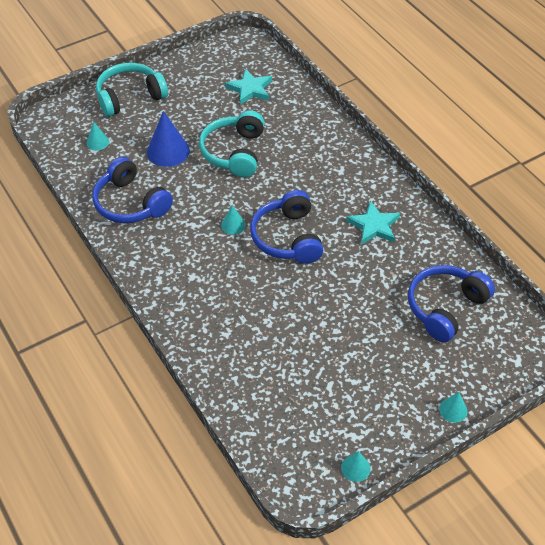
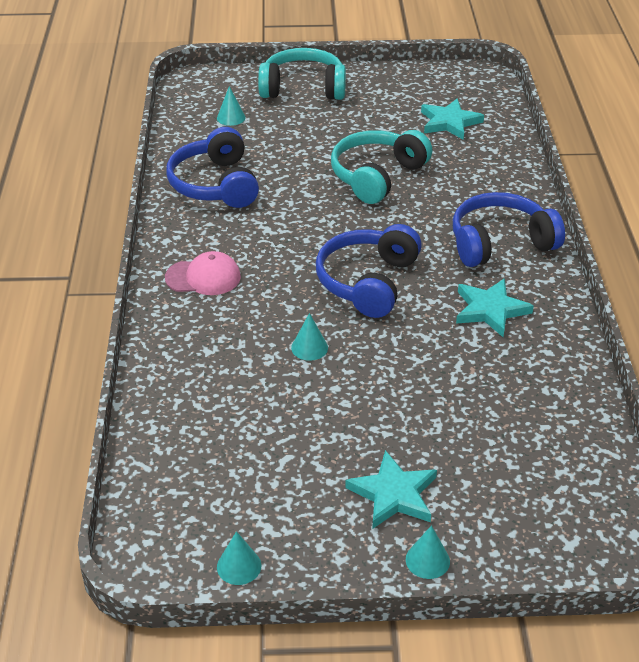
camera: 30 degrees right, 10 degrees down
(168, 151) = (301, 150): blue cone -> none
(180, 280) = (203, 277): none -> pink cap
(233, 225) = (313, 246): turquoise cone -> turquoise cone (309, 347)
(406, 378) = (393, 494): none -> turquoise star
(445, 307) = (514, 436): blue headphones -> blue headphones (500, 243)

